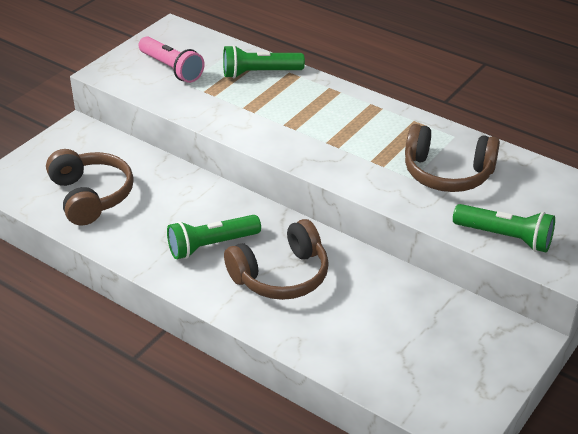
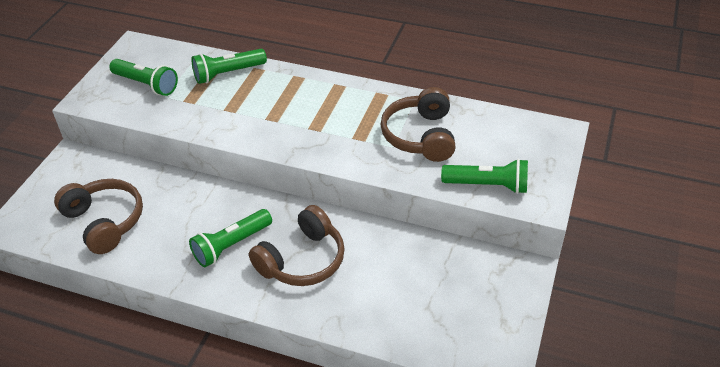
camera: 15 degrees left, 5 degrees up
(171, 68) = (146, 84): pink flashlight -> green flashlight
(447, 173) = (420, 136): brown headphones -> brown headphones turned 90 degrees clockwise

